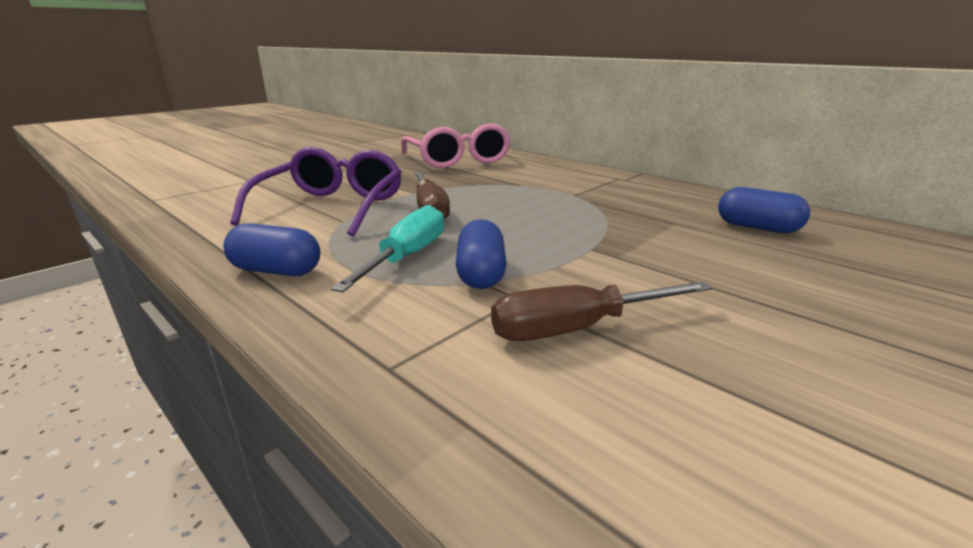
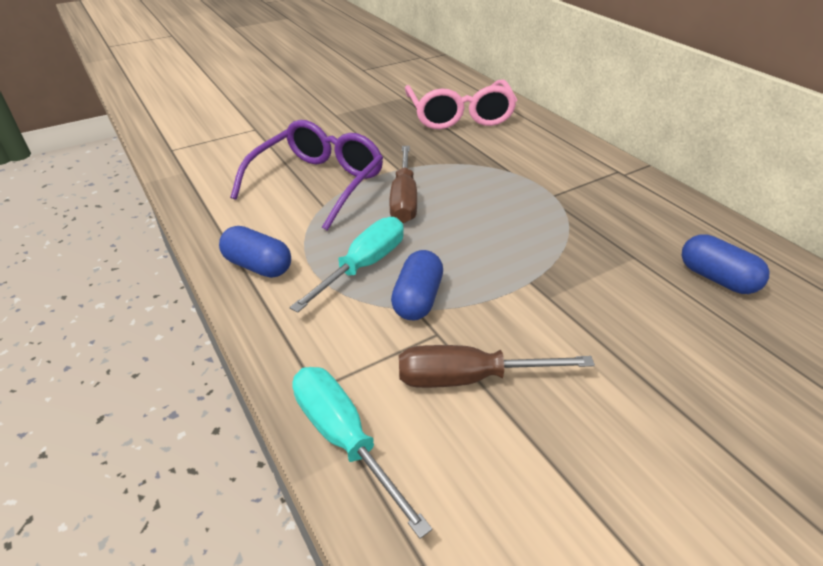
camera: 15 degrees right, 15 degrees up
(448, 414) = (344, 438): none -> turquoise screwdriver

